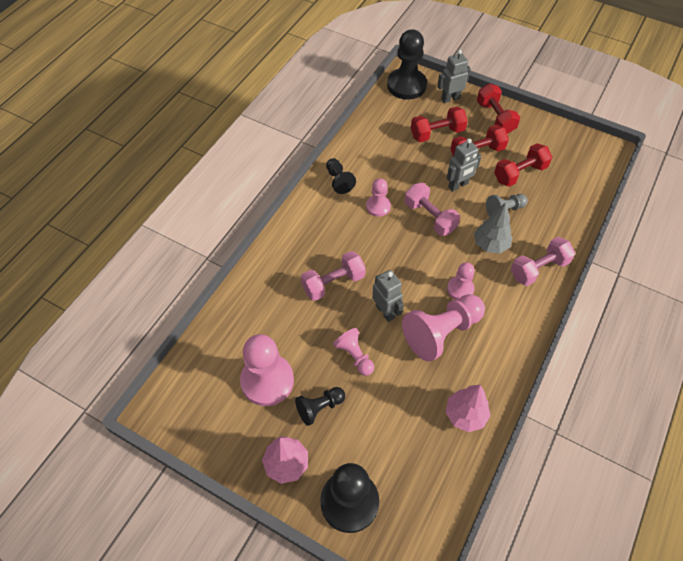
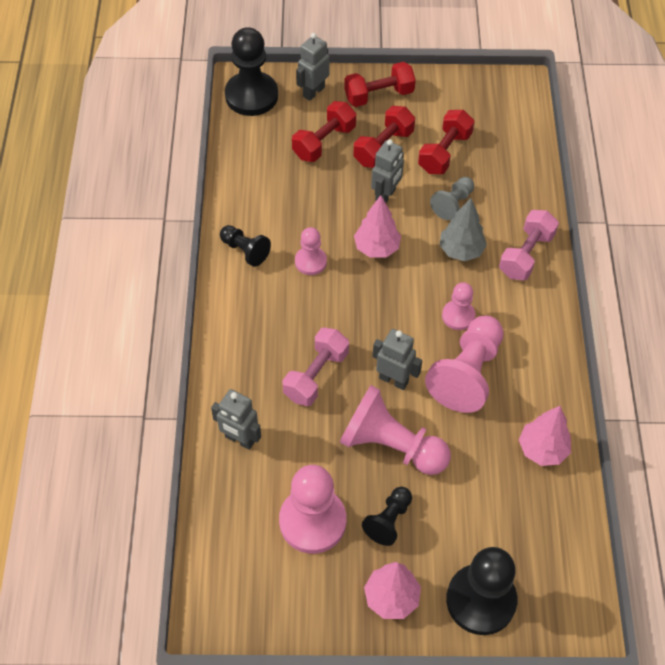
camera: 30 degrees left, 0 degrees up
(255, 301) = (239, 439): none -> grey robot
(354, 356) = (391, 445): pink pawn -> pink pawn, size x1.83
(430, 217) = (376, 248): pink dumbbell -> pink tree
(495, 117) = (379, 95): red dumbbell -> red dumbbell turned 60 degrees counterclockwise

